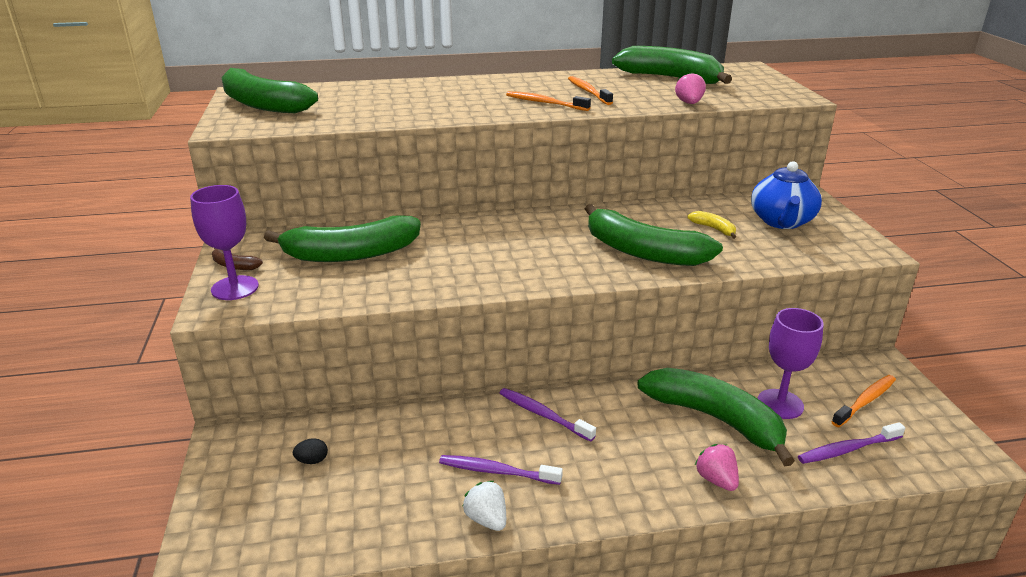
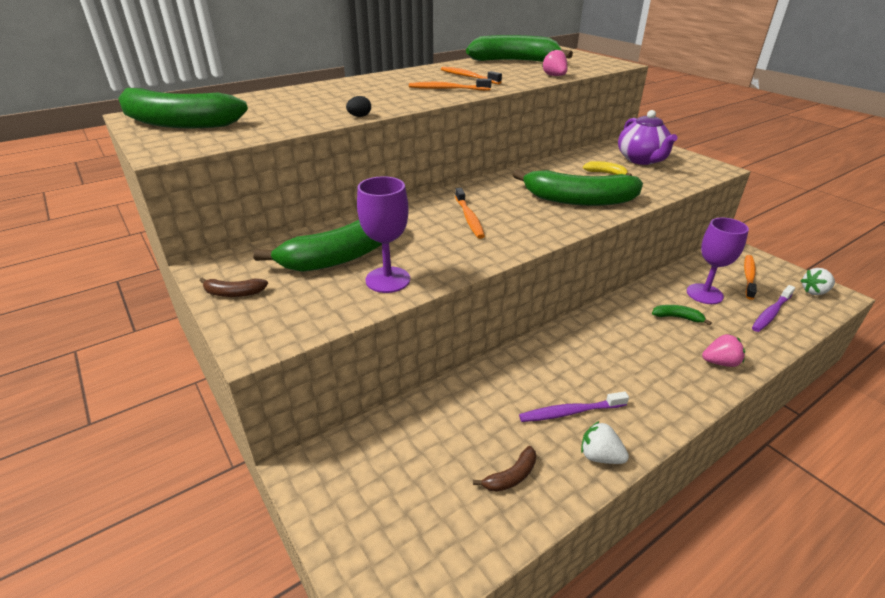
camera: 25 degrees left, 5 degrees up
(235, 288) = (258, 315): purple goblet -> purple goblet (388, 280)
(312, 460) = (408, 461): black egg -> black egg (359, 116)
(387, 505) = (511, 476): none -> brown banana
(502, 245) = (469, 218): none -> orange toothbrush
(543, 415) = (561, 352): purple toothbrush -> none
(715, 419) = (677, 317): green banana -> green banana, size x0.41
(716, 480) = (720, 362): pink strawberry -> pink strawberry turned 135 degrees clockwise
(781, 221) = (641, 160): blue teapot -> purple teapot
(943, 443) = (814, 291): none -> white strawberry

